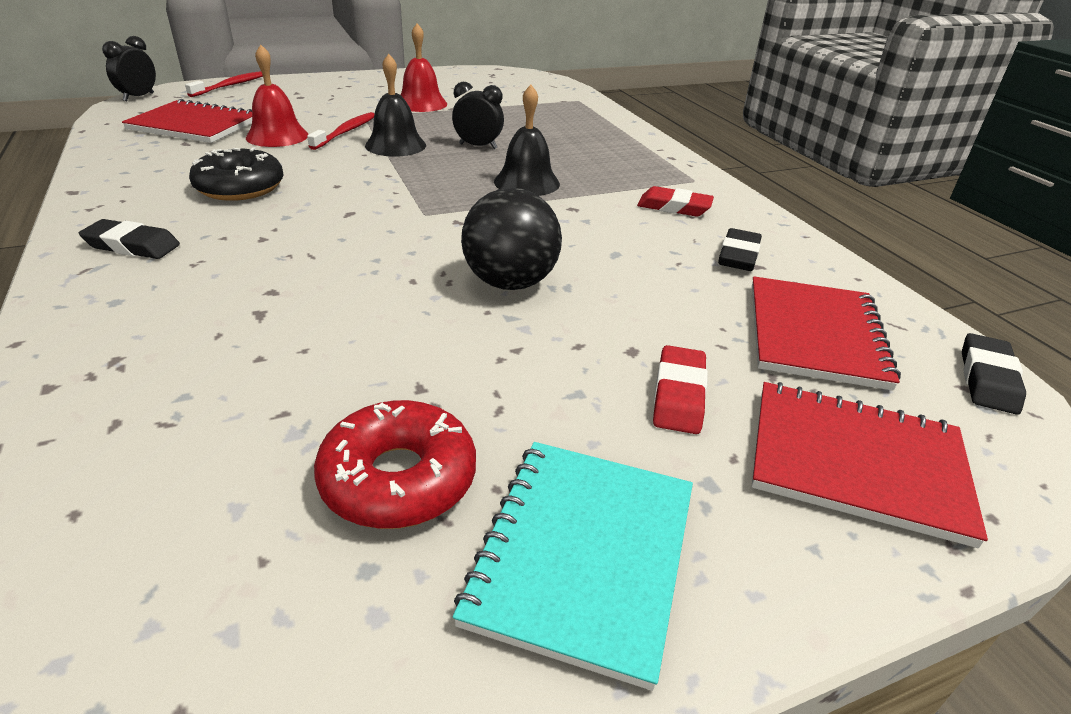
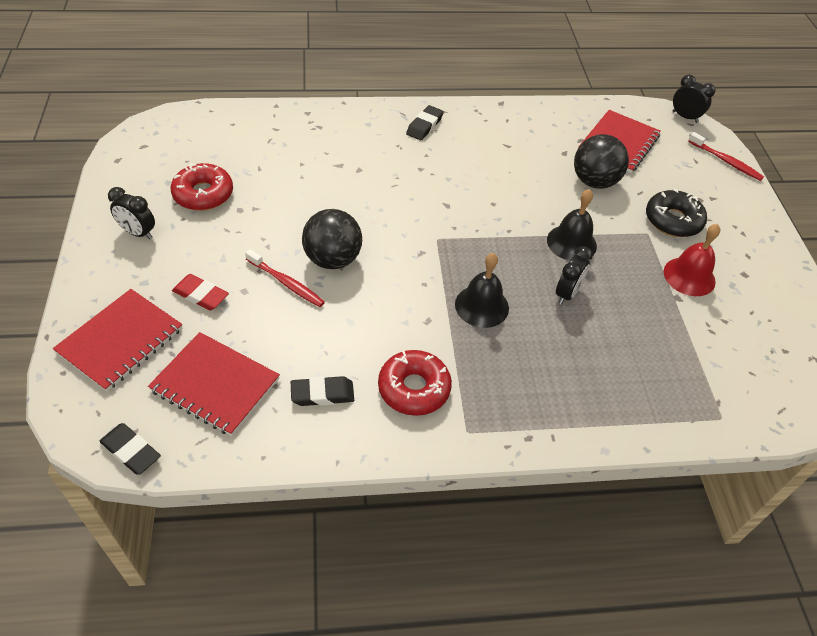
camera: 105 degrees right, 15 degrees up
(240, 187) = (496, 162): black donut -> black donut (673, 220)
(277, 136) = (594, 181): red bell -> black ball
(345, 132) = (604, 218): red toothbrush -> red toothbrush (286, 283)
(582, 554) = (138, 233): turquoise notebook -> black clock
(674, 207) = (414, 388): red eraser -> red donut
(738, 255) = (322, 394): black eraser -> black eraser turned 45 degrees counterclockwise

